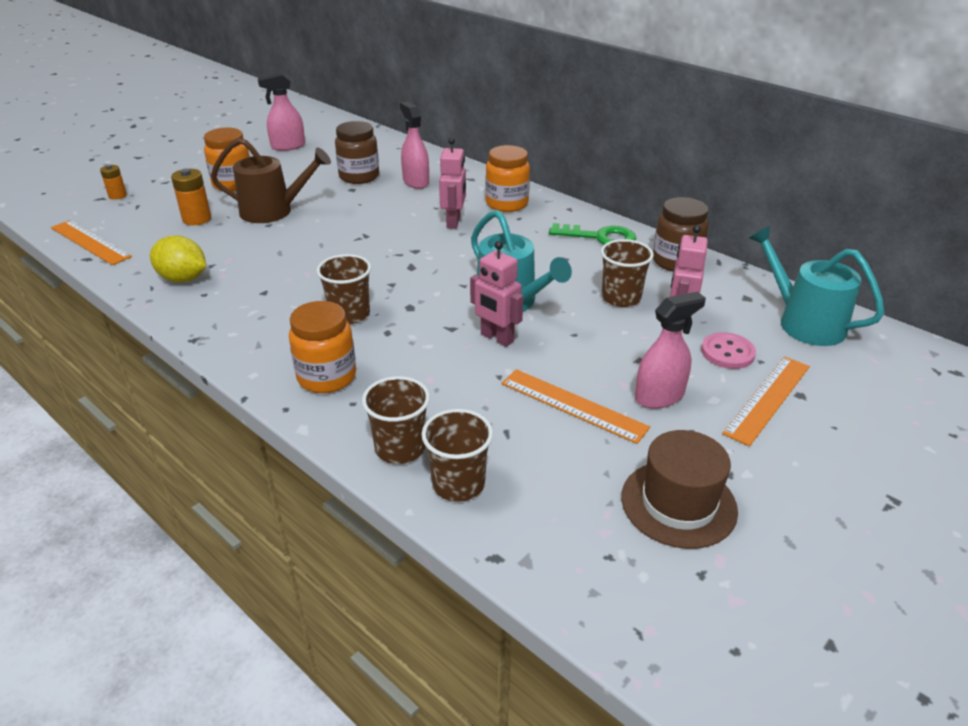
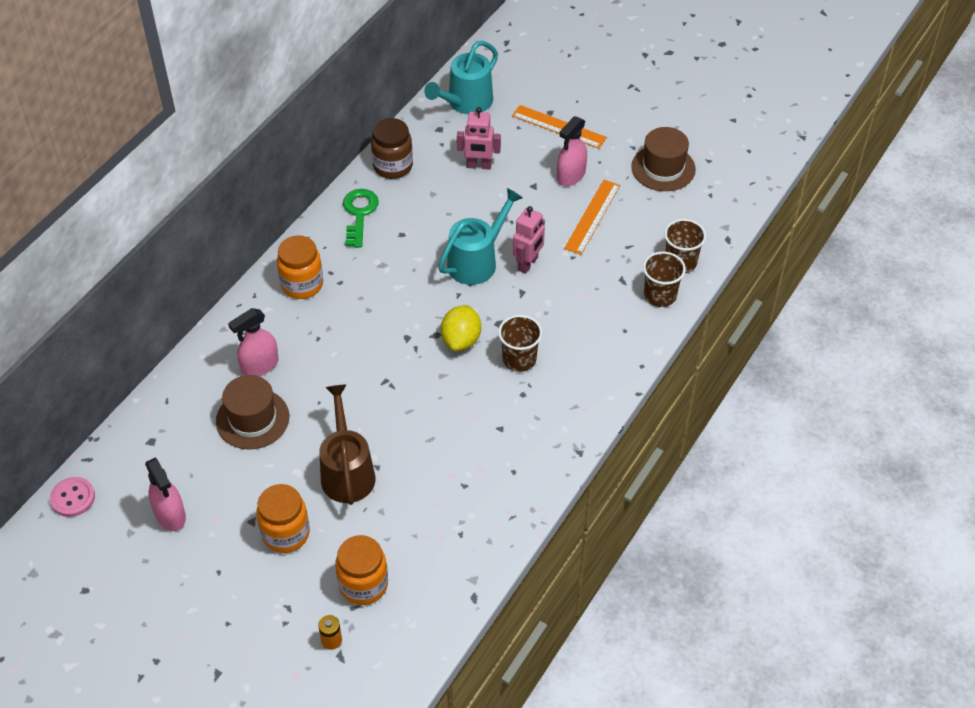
camera: 100 degrees left, 15 degrees up
(90, 242) = (442, 611): orange ruler -> none
(183, 279) = (492, 497): yellow lemon -> yellow lemon (461, 340)
(197, 219) = (375, 535): orange battery -> none
(326, 377) = (601, 352): orange jar -> orange jar (363, 585)
(359, 177) = (252, 419): brown jar -> brown hat
(454, 222) = (347, 319): pink robot -> none
(621, 298) = (455, 197): brown cup -> none
(659, 396) = (571, 176): pink spray bottle -> pink spray bottle turned 105 degrees counterclockwise
(727, 352) = (513, 142): pink button -> pink button (73, 498)

